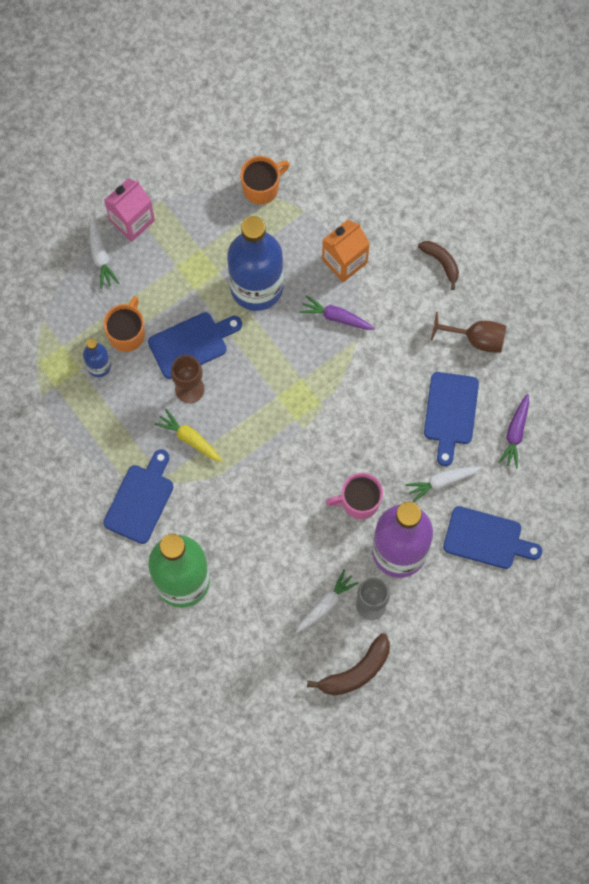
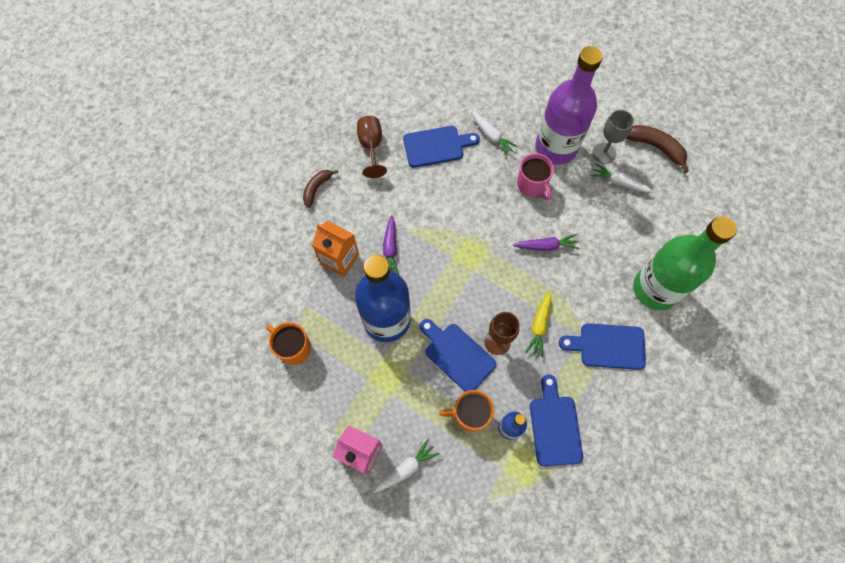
camera: 110 degrees left, 5 degrees down
(487, 539) = (520, 96): blue cutting board -> blue cutting board (555, 426)
(515, 433) = (434, 101): purple carrot -> purple carrot (546, 246)

